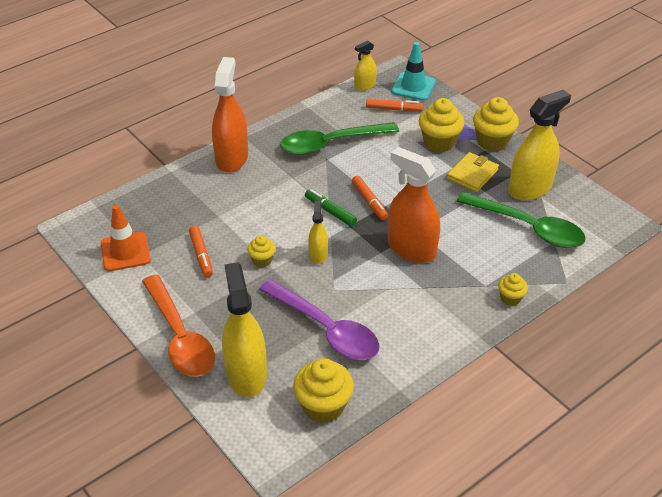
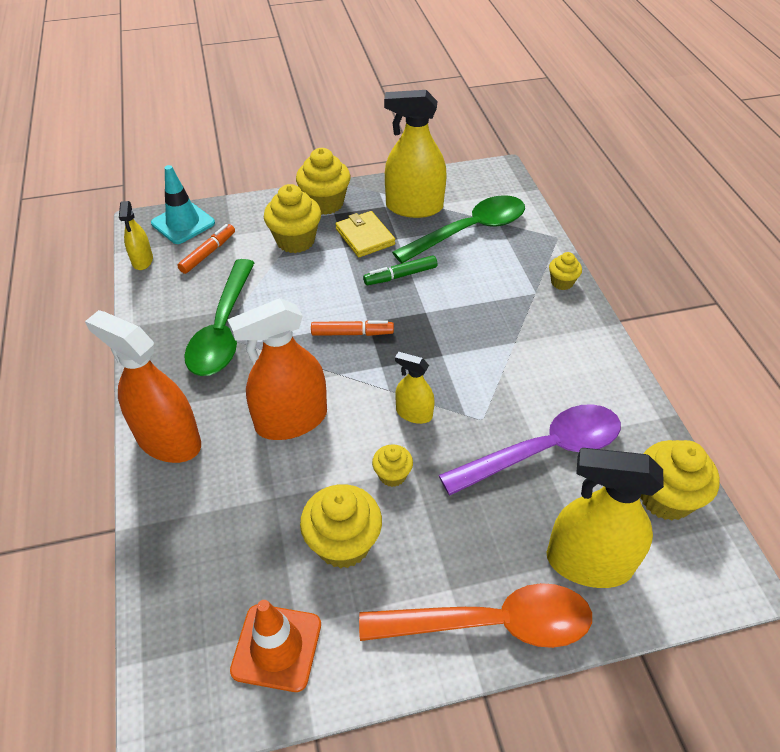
camera: 65 degrees left, 5 degrees up
(201, 255) = (343, 543): orange marker -> yellow cupcake
(330, 211) = (345, 374): green marker -> green marker (400, 276)
(411, 248) = (451, 327): orange spray bottle -> orange spray bottle (291, 420)
(530, 188) = (414, 207): yellow spray bottle -> yellow spray bottle turned 75 degrees counterclockwise

